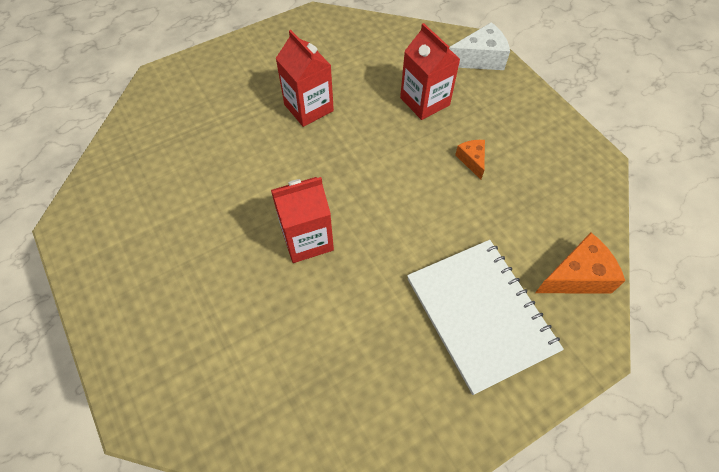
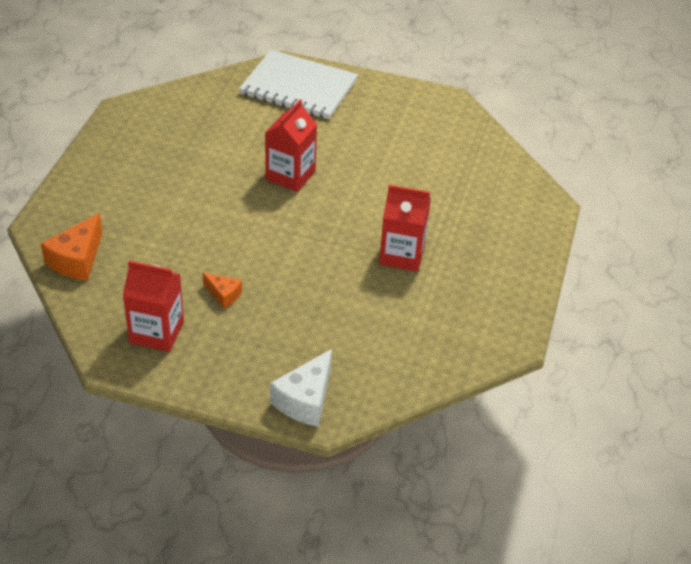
camera: 135 degrees right, 15 degrees down
(424, 101) = (313, 321): red carton -> red carton (157, 332)
(480, 314) = (131, 201): white notebook -> white notebook (298, 87)

